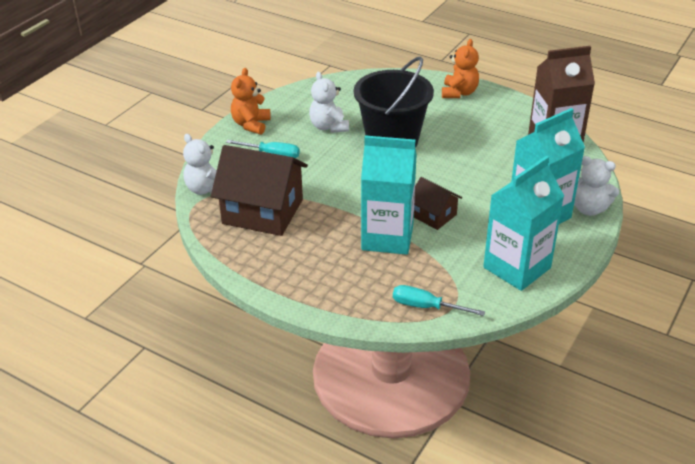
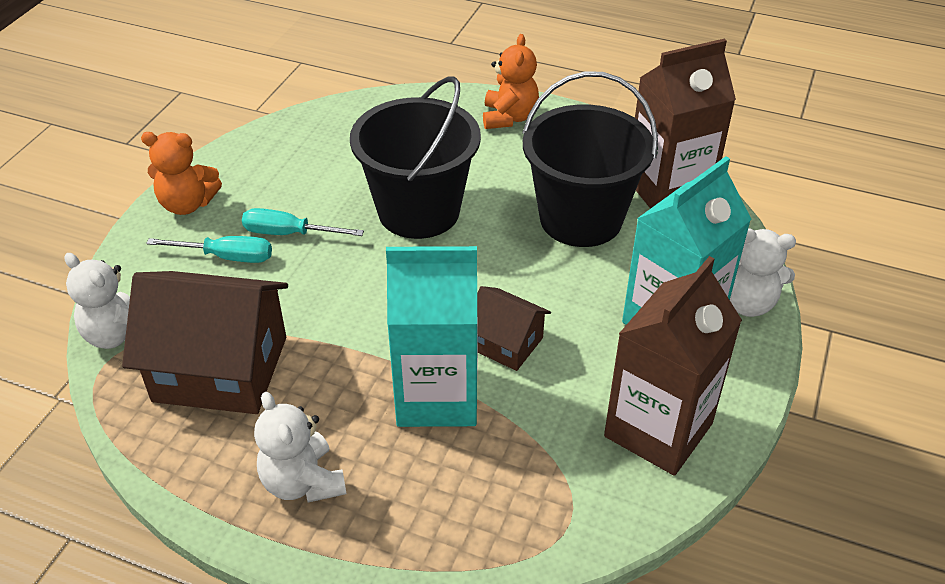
camera: 10 degrees left, 5 degrees up
(251, 125) = (187, 204): orange teddy bear -> orange teddy bear turned 90 degrees counterclockwise
(329, 127) = (314, 196): white teddy bear -> white teddy bear (303, 482)
(426, 307) = (523, 530): turquoise screwdriver -> turquoise screwdriver (289, 234)
(493, 154) = (580, 219): none -> black bucket
(517, 268) = (658, 430): turquoise carton -> brown carton

